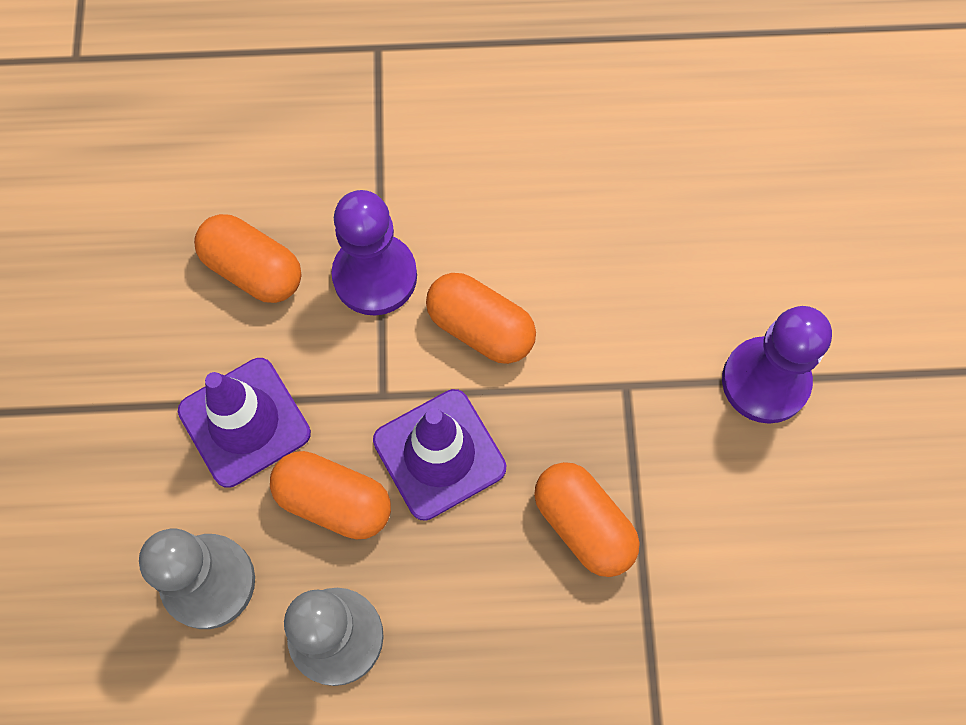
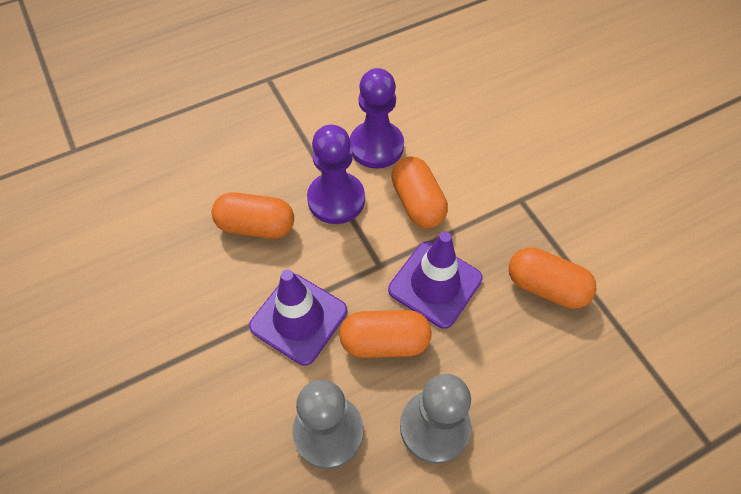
camera: 25 degrees left, 10 degrees down
(480, 328) = (417, 203): orange capsule -> orange capsule turned 60 degrees clockwise
(765, 381) = (595, 166): purple pawn -> purple pawn (376, 146)

